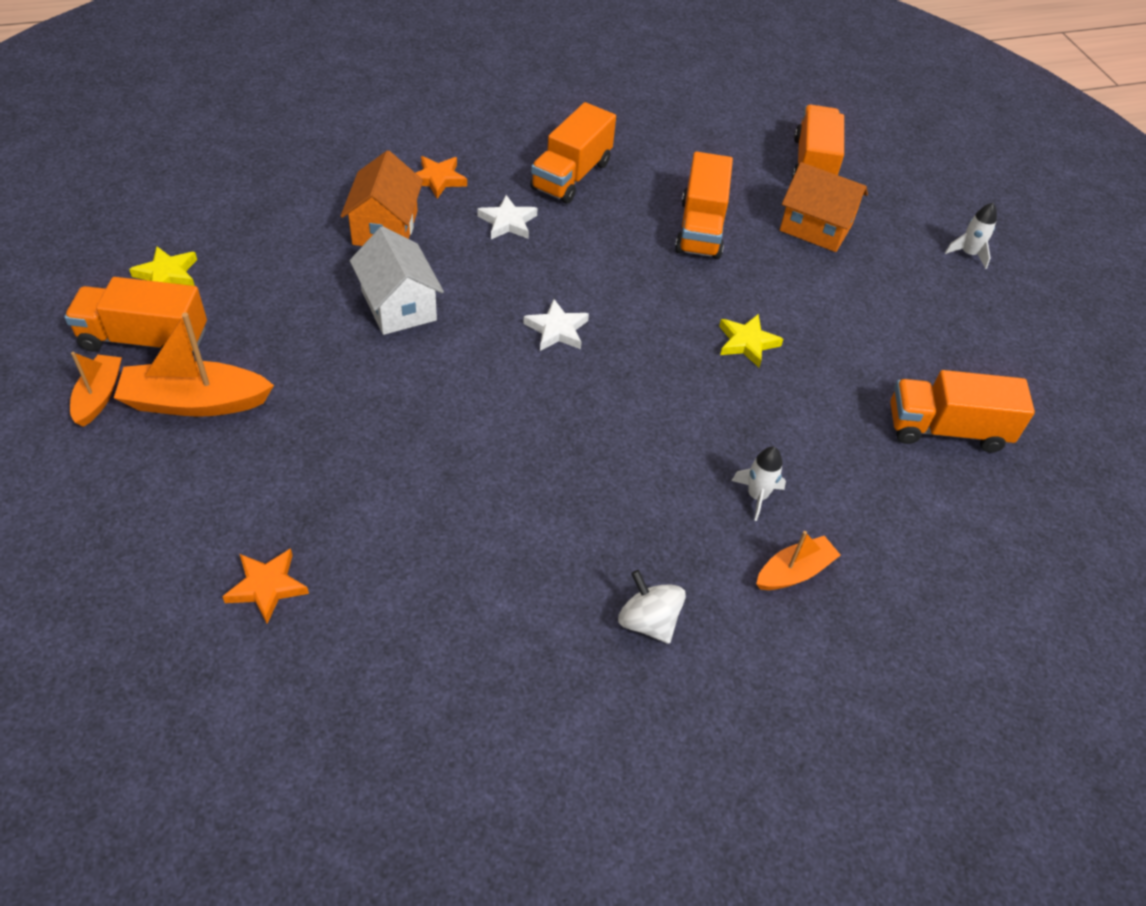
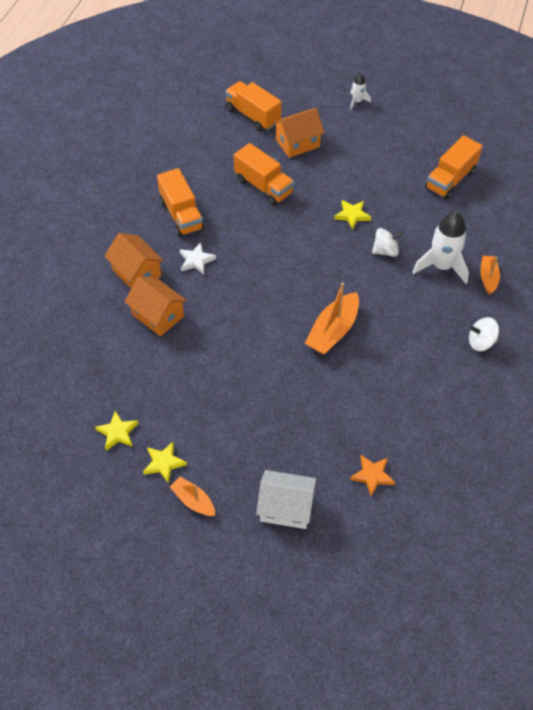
camera: 50 degrees left, 5 degrees up
(144, 339) = (164, 463): orange truck -> yellow star
(195, 402) = (230, 458): orange boat -> orange boat (333, 331)
(399, 305) = (224, 338): white house -> white house (286, 507)
(438, 179) = (137, 273): orange star -> orange house
(557, 330) = (290, 282): white star -> none
(718, 411) = (385, 251): none -> white spinning top
(757, 496) = (441, 266): white rocket -> white rocket, size x1.99

